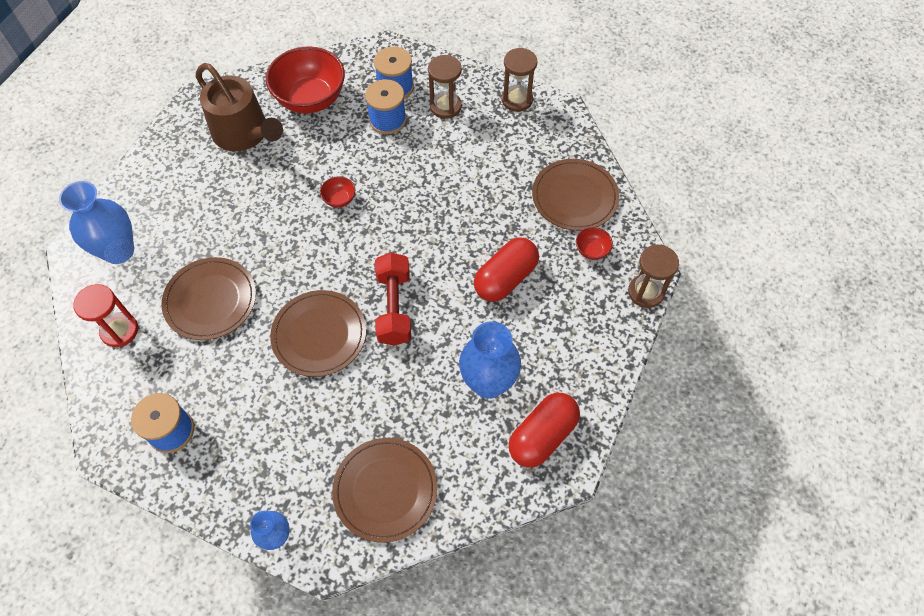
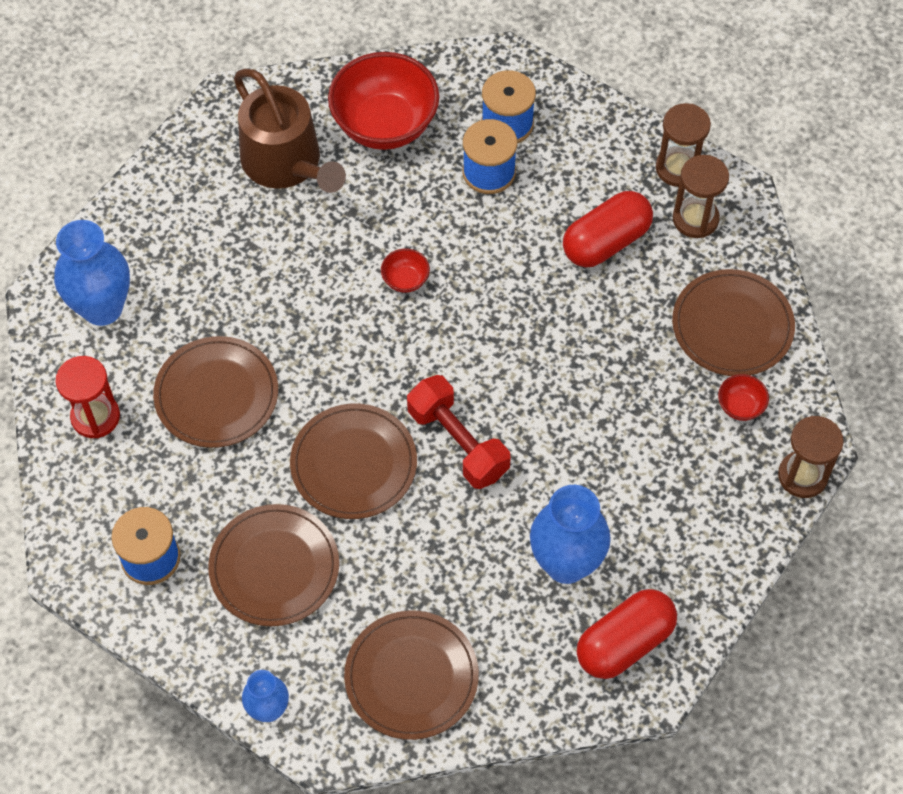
camera: 10 degrees right, 0 degrees up
(268, 422) = (274, 567): none -> brown plate
(394, 307) = (458, 442): red dumbbell -> red dumbbell turned 45 degrees counterclockwise
(445, 106) = (574, 164): brown hourglass -> brown hourglass (695, 219)
(505, 278) = (614, 427): red capsule -> red capsule (606, 242)

